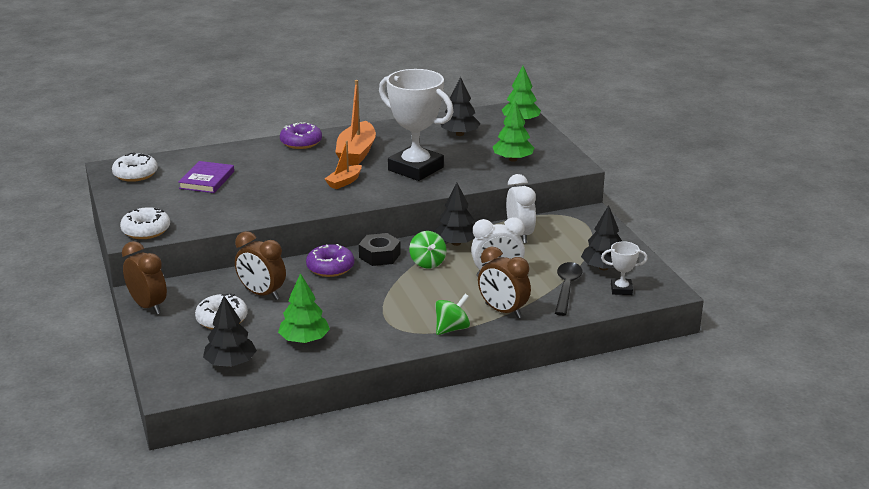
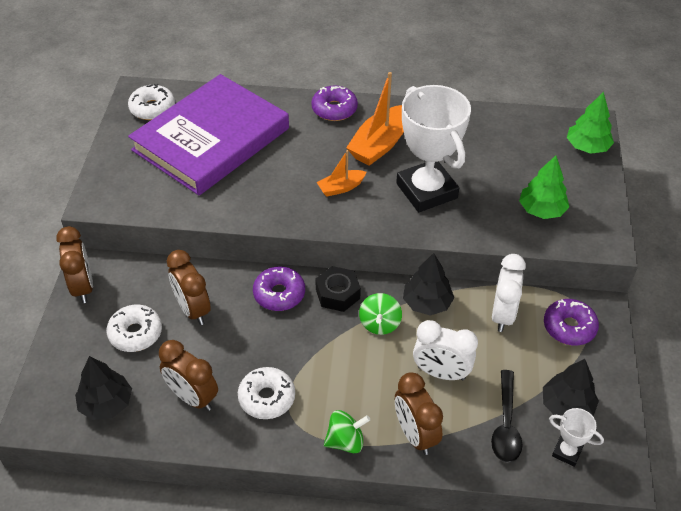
camera: 25 degrees right, 20 degrees up
(146, 230) = (112, 198): white donut -> white donut (267, 398)
(207, 180) = (211, 139): purple book -> purple book, size x2.41
(304, 340) = (192, 397): green tree -> brown clock
(460, 134) = (506, 148): black tree -> none
(566, 288) = (506, 424): black spoon -> black spoon turned 150 degrees clockwise
(574, 229) = (569, 327): none -> purple donut

